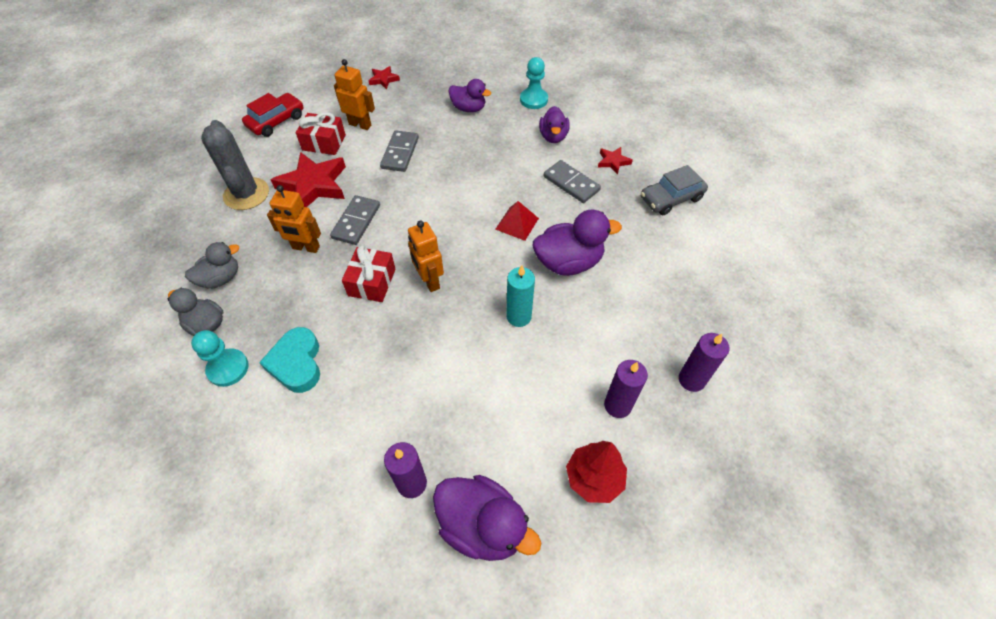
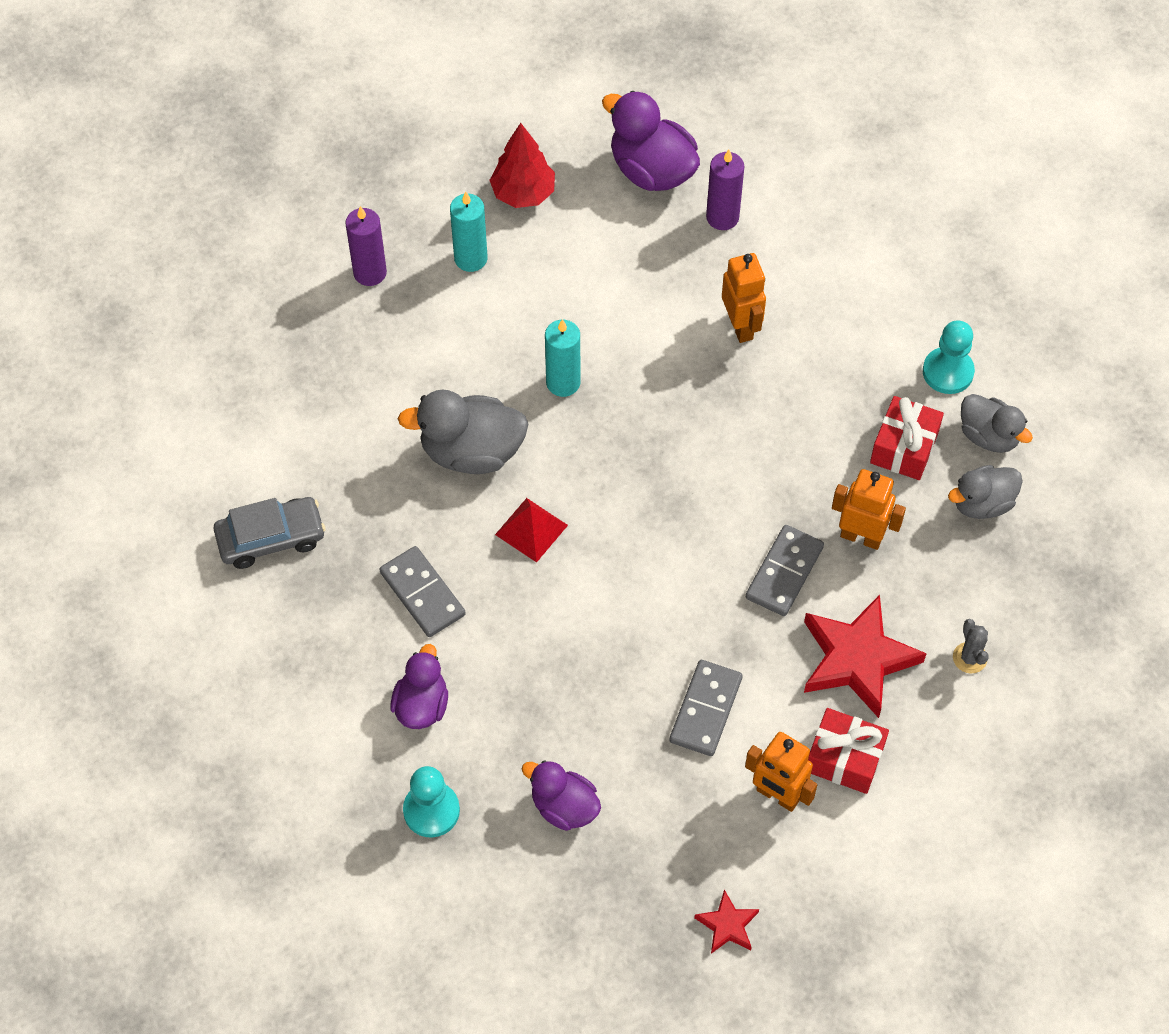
camera: 170 degrees left, 5 degrees up
(246, 194) = (969, 658): grey cactus -> grey cactus, size x0.46
(276, 121) = (940, 832): red car -> none
(296, 363) = (860, 365): turquoise heart -> none
(372, 282) = (761, 464): red gift -> red gift (904, 447)
(429, 281) = (678, 453): orange robot -> orange robot (741, 326)
(568, 262) = (471, 451): purple duck -> grey duck
(613, 162) = (335, 629): red star -> none
(617, 405) = (470, 258): purple candle -> turquoise candle

